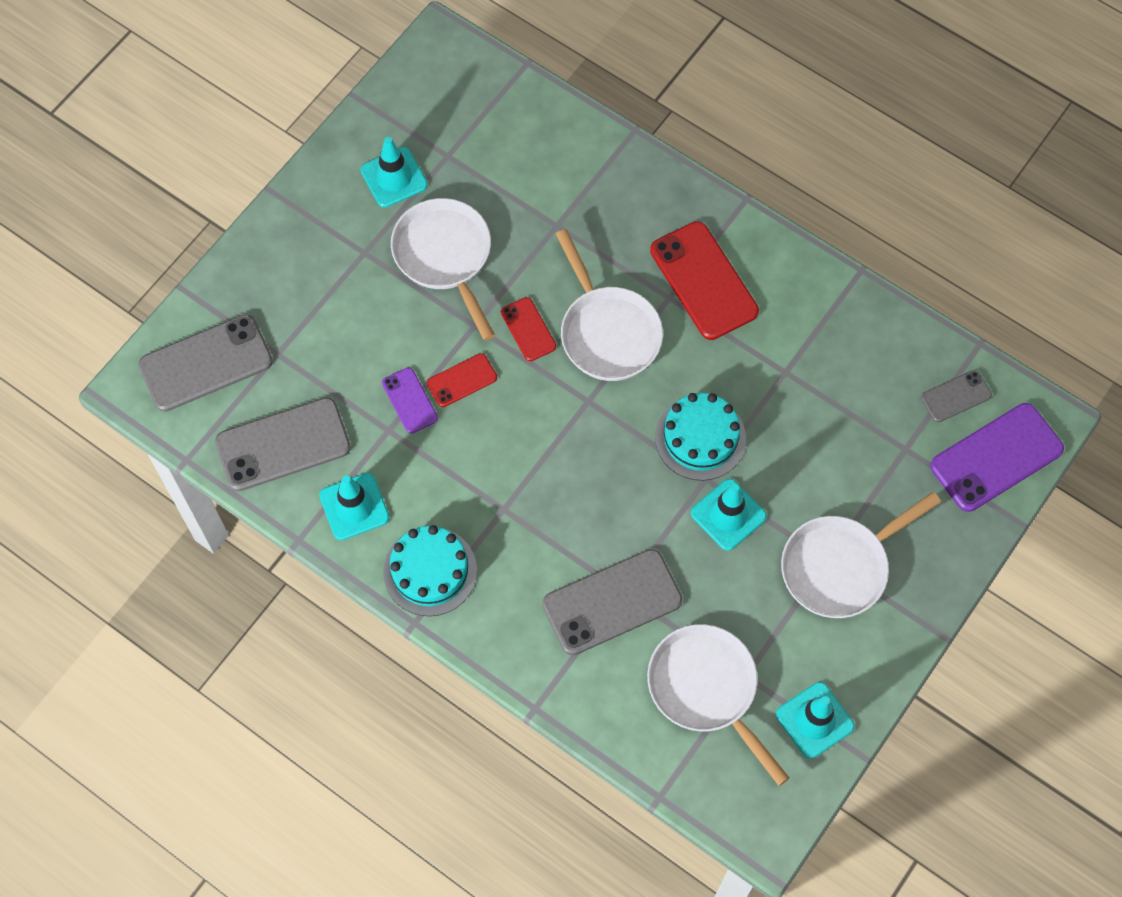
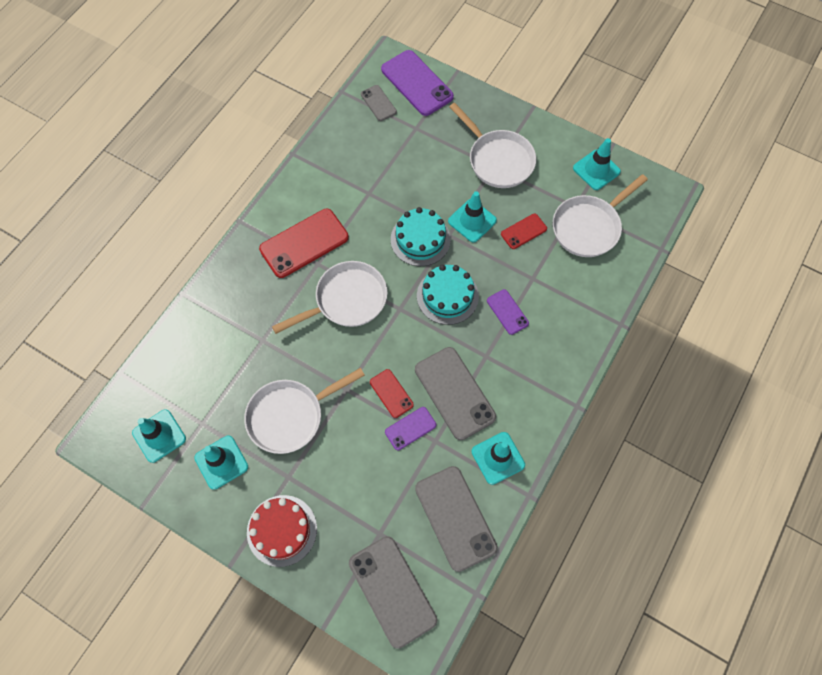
camera: 95 degrees left, 0 degrees up
(299, 243) = (282, 530): none -> red cake
(430, 571) = (538, 400): turquoise cake -> turquoise cake (447, 296)
(437, 109) = (159, 436): none -> turquoise traffic cone
(528, 329) = (347, 352): red phone -> red phone (523, 231)
(570, 547) = (507, 312): none -> purple phone
(612, 602) = (541, 284): grey phone -> grey phone (455, 393)

